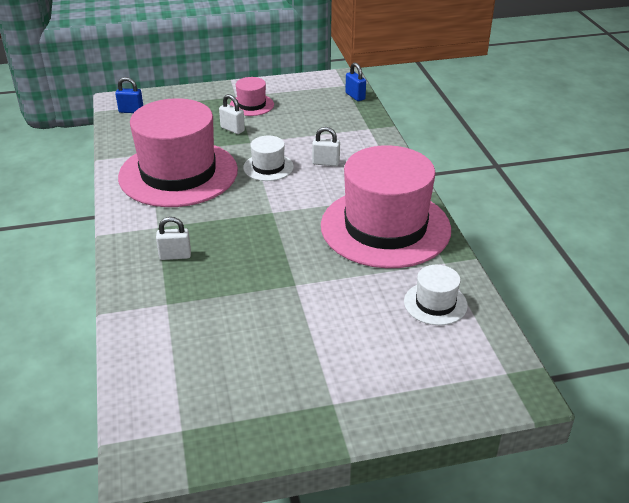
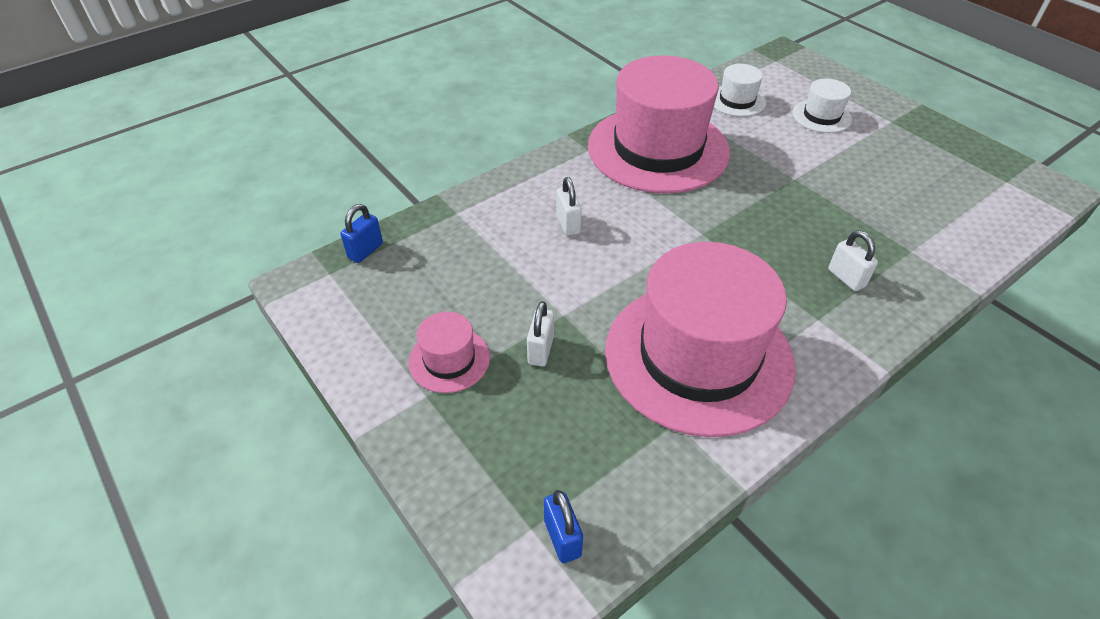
camera: 115 degrees left, 10 degrees up
(268, 167) = (614, 271): white hat -> white hat (821, 116)

